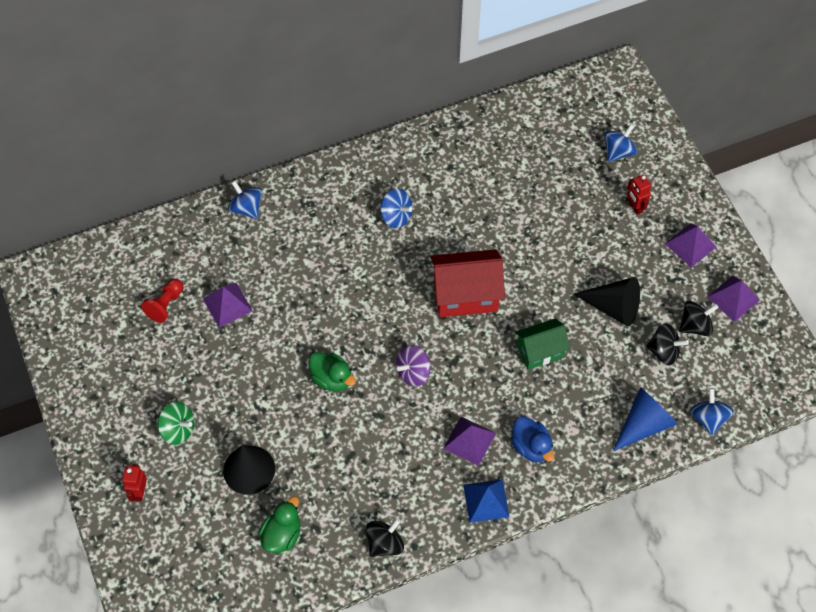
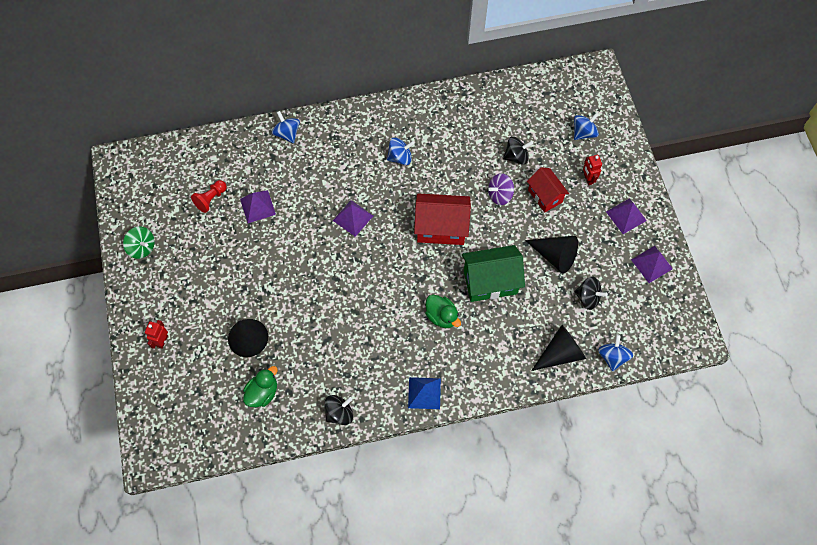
camera: 10 degrees right, 5 degrees up
(178, 429) = (201, 297): green spinning top -> green spinning top (142, 247)
(332, 379) = (325, 277): green duck -> green duck (441, 316)
(396, 216) = (400, 157): blue spinning top -> blue spinning top turned 60 degrees counterclockwise
(413, 372) = (388, 282): purple spinning top -> purple spinning top (500, 195)
(469, 441) = (421, 343): purple pyramid -> purple pyramid (353, 218)
(531, 447) = (468, 356): blue duck -> none
(540, 351) = (490, 282): green house -> green house, size x1.55
(586, 236) = (545, 196): none -> red house
(644, 424) = (560, 353): blue cone -> black cone
(695, 326) = (616, 281): black spinning top -> black spinning top (516, 157)

